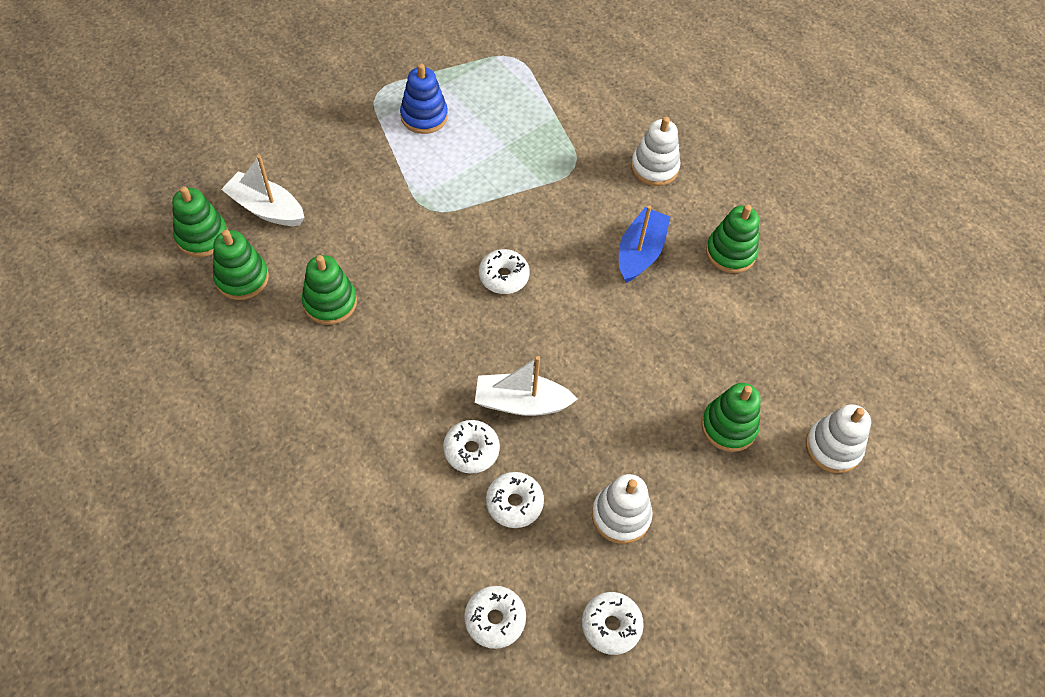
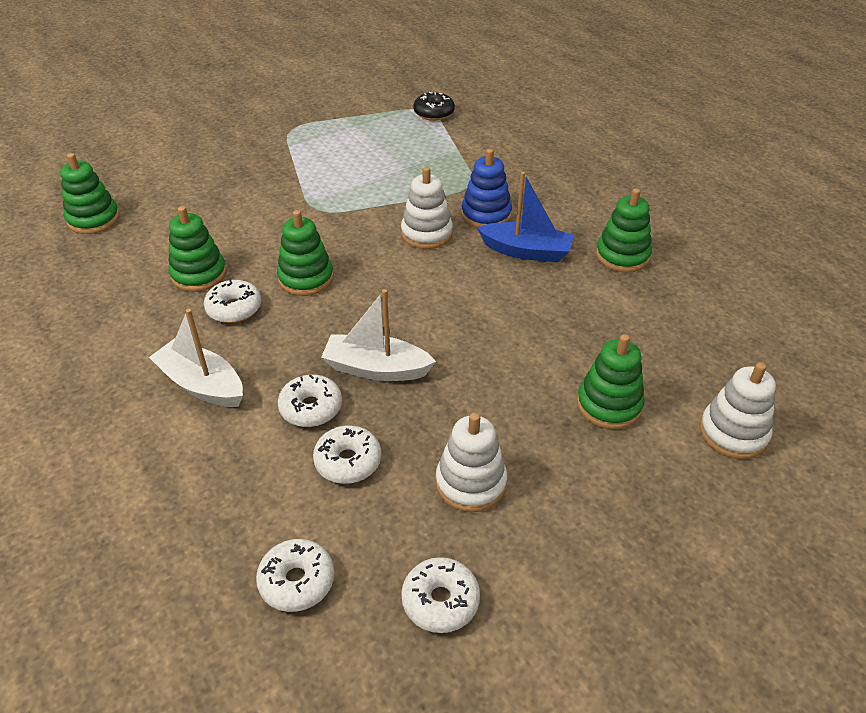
camera: 10 degrees right, 15 degrees down
(242, 278) = (119, 252): green stacking toy -> green stacking toy (306, 278)
(266, 208) = (162, 202): white boat -> white boat (202, 384)
(424, 116) = (331, 145): blue stacking toy -> blue stacking toy (486, 215)
(503, 276) = (381, 263): white donut -> white donut (234, 309)
(523, 61) = (434, 113): none -> black donut
(640, 252) = (526, 251): blue boat -> blue boat turned 75 degrees clockwise
(654, 167) = (549, 189): white stacking toy -> white stacking toy (426, 234)

